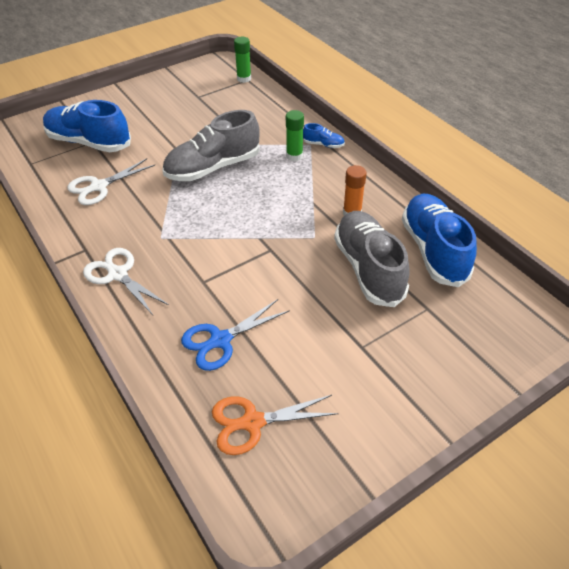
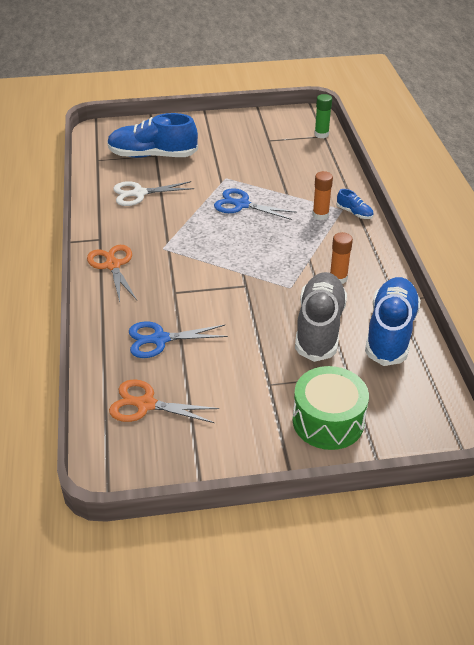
camera: 25 degrees right, 5 degrees down
(89, 142) = (152, 155): blue shoe -> blue shoe turned 45 degrees counterclockwise
(118, 274) = (113, 265): white scissors -> orange scissors
(213, 167) = (242, 205): grey shoe -> blue scissors
(294, 156) = (320, 215): green glue stick -> orange glue stick
(442, 364) = (328, 421): none -> green drum

